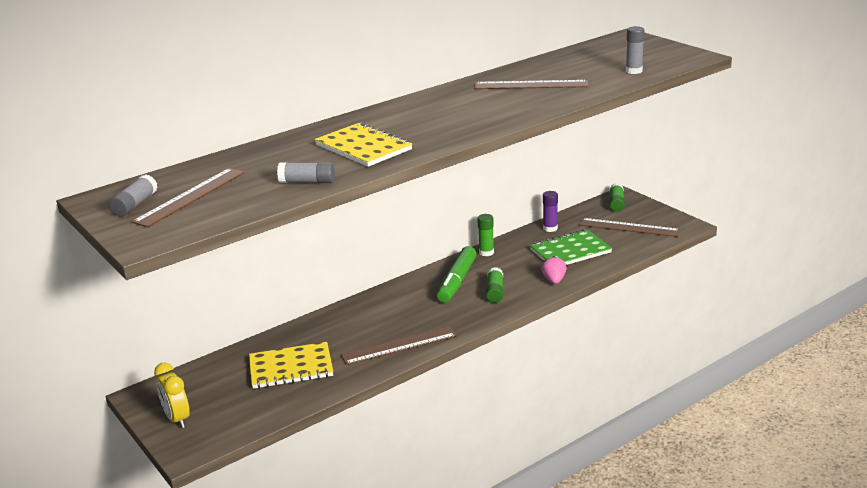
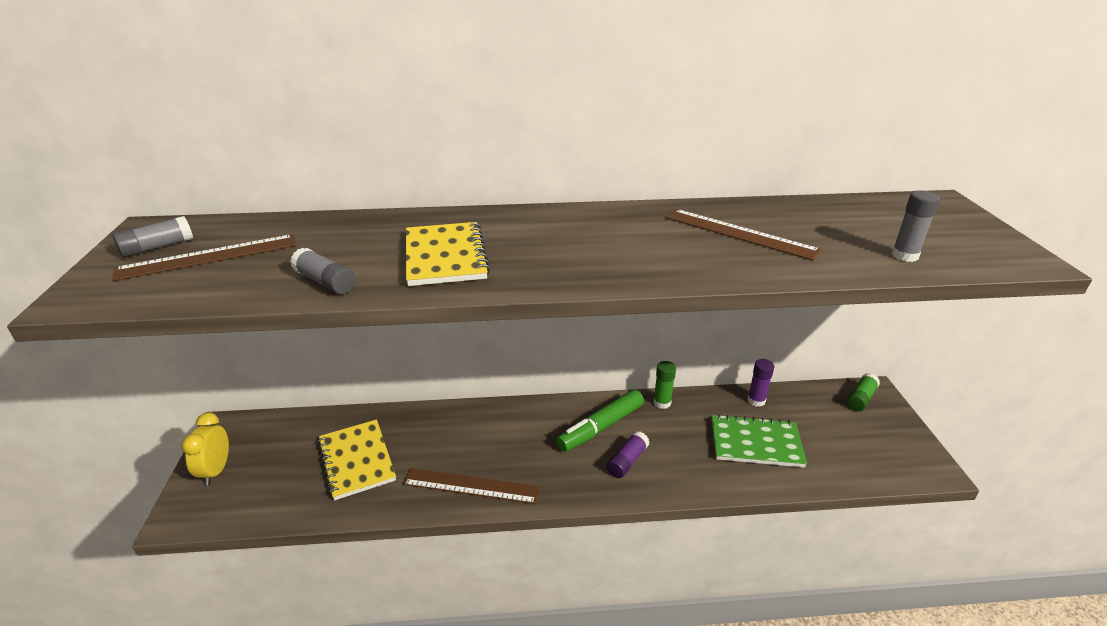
camera: 30 degrees right, 5 degrees up
(291, 368) = (357, 460): yellow notebook -> yellow notebook turned 45 degrees clockwise
(495, 292) = (627, 461): green glue stick -> purple glue stick
(554, 280) = (705, 477): pink strawberry -> none
(628, 227) = (853, 440): brown ruler -> none

